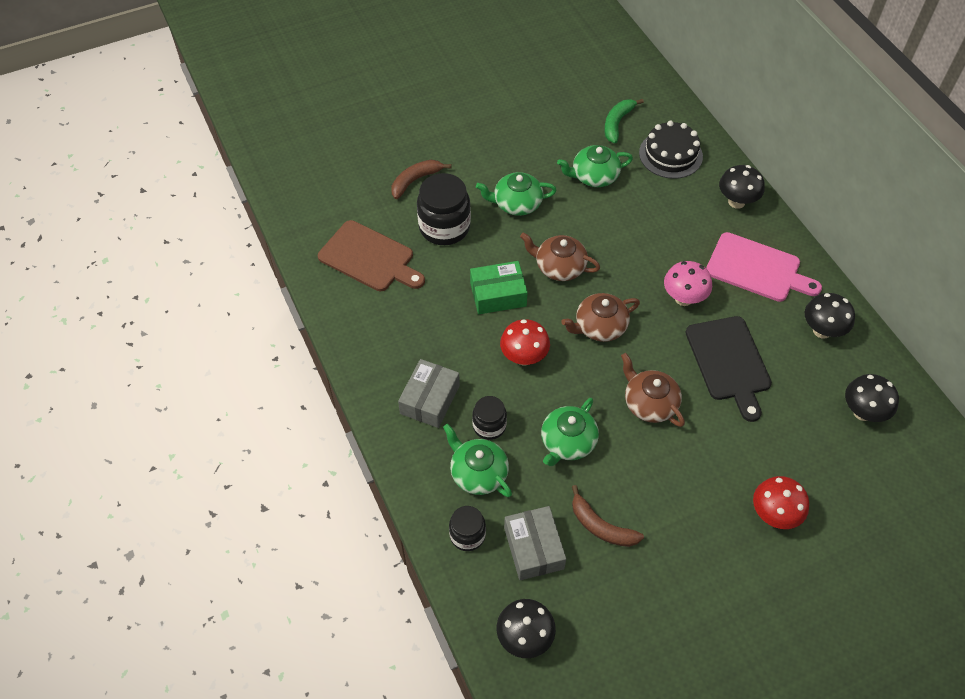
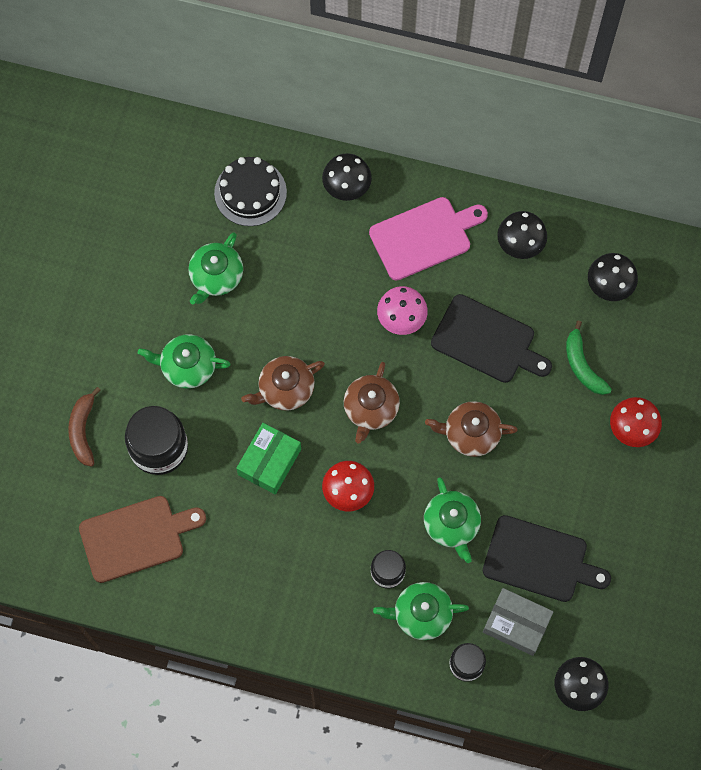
camera: 50 degrees left, 15 degrees up
(430, 399) = (324, 599): grey box -> none
(516, 203) = (187, 366): green teapot -> green teapot turned 60 degrees clockwise
(601, 526) = (539, 560): brown banana -> black cutting board
(617, 123) = (175, 204): green banana -> green banana (582, 365)

